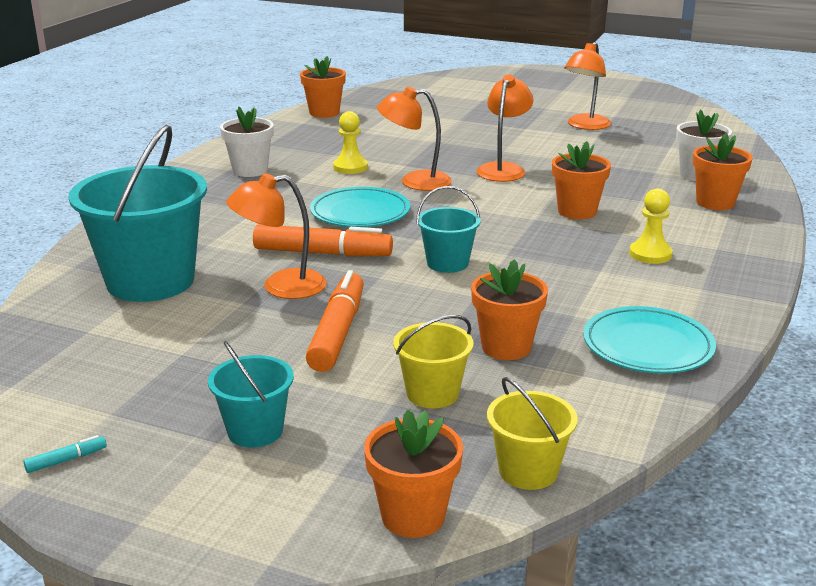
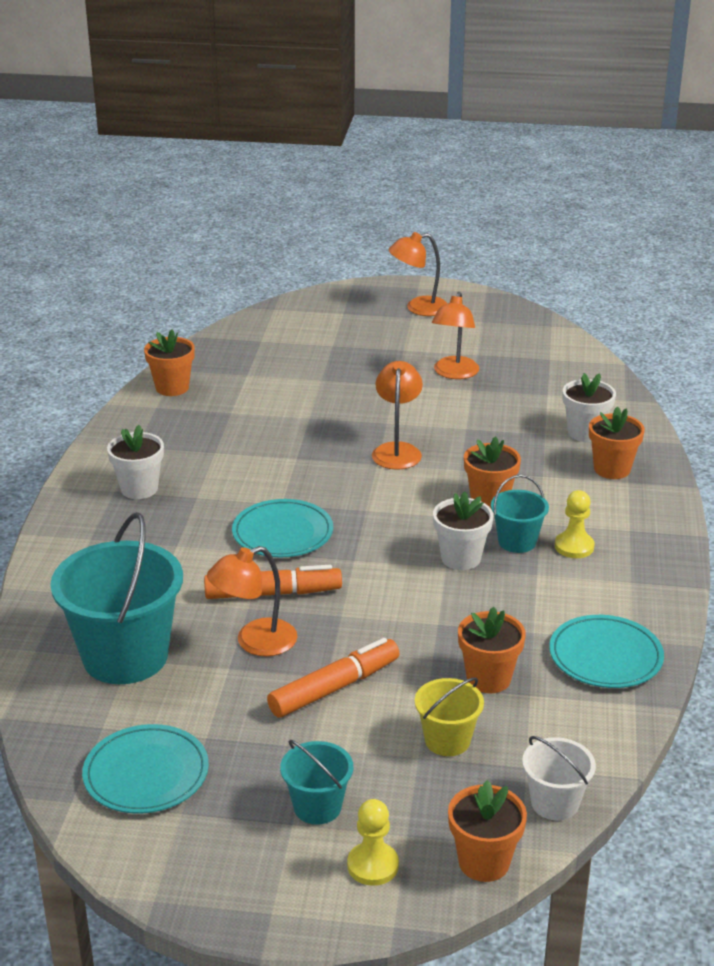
camera: 15 degrees left, 5 degrees up
(66, 460) = (173, 867): turquoise marker -> none
(100, 374) = (146, 774): none -> turquoise plate
(337, 332) = (334, 687): orange marker -> orange marker turned 60 degrees clockwise
(350, 167) = (242, 469): yellow pawn -> yellow pawn (373, 865)
(415, 181) = (317, 481): orange lamp -> orange lamp (418, 308)
(447, 263) = (396, 587): turquoise bucket -> turquoise bucket (517, 541)
(526, 249) = (461, 558): none -> white flower pot
(528, 471) = (554, 803): yellow bucket -> white bucket

